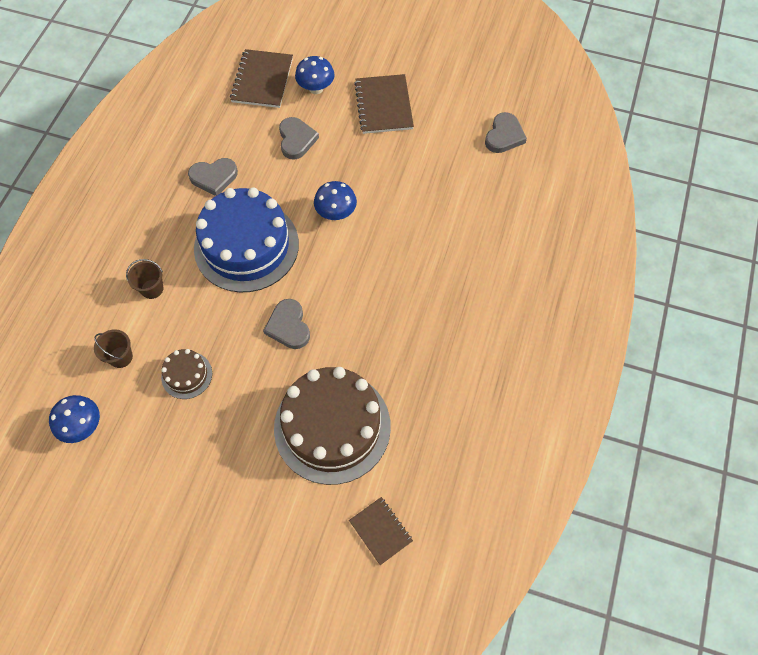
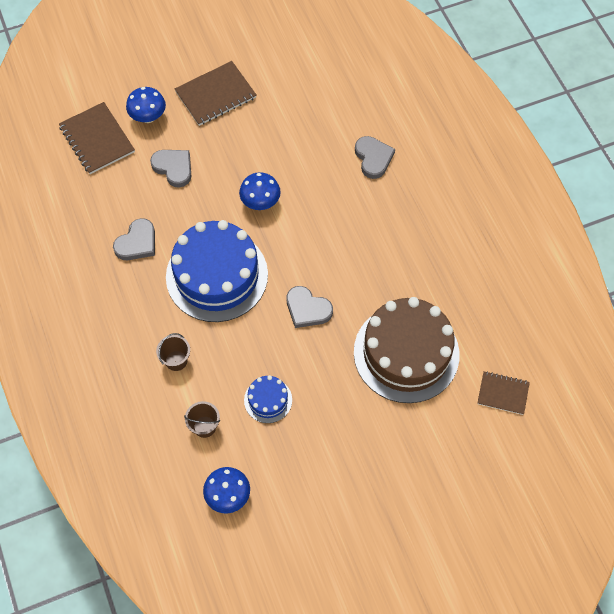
camera: 40 degrees left, 0 degrees up
(187, 375) = (268, 400): brown cake -> blue cake
(384, 105) = (215, 95): brown notebook -> brown notebook turned 75 degrees counterclockwise
(504, 136) = (328, 58): grey heart -> grey heart (373, 158)

